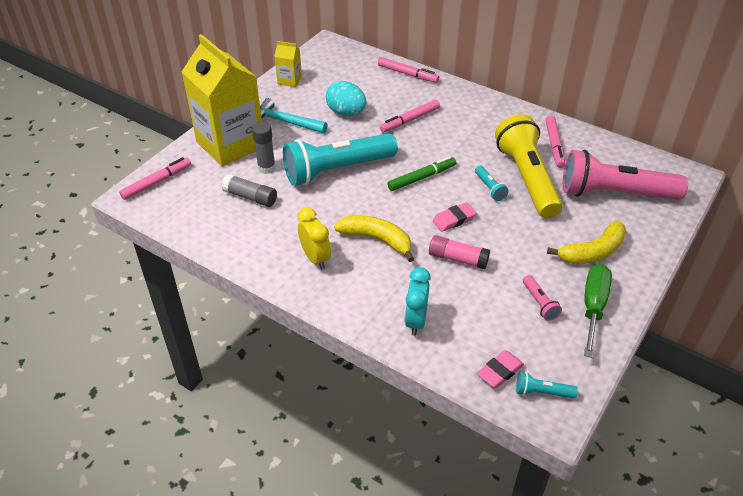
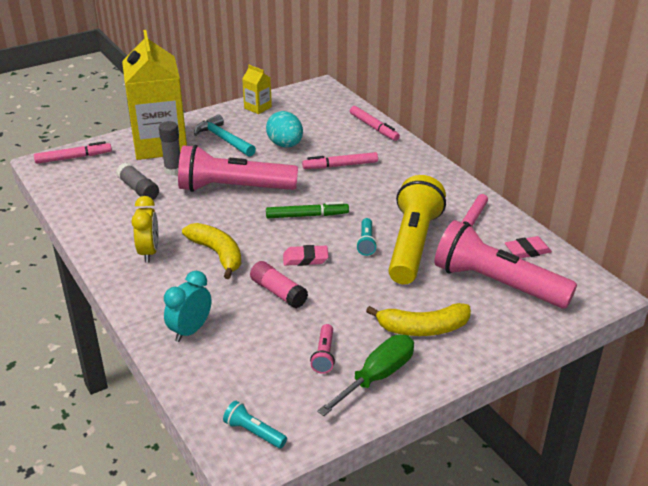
camera: 25 degrees right, 10 degrees down
(337, 170) = (234, 188): turquoise flashlight -> pink flashlight
(500, 371) = (229, 400): pink eraser -> pink eraser (527, 251)

